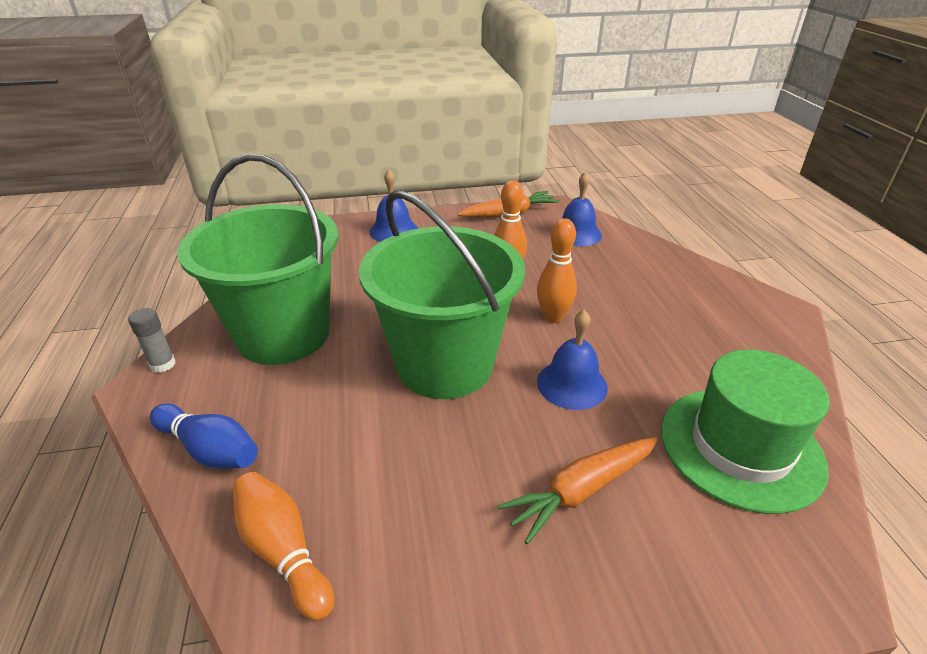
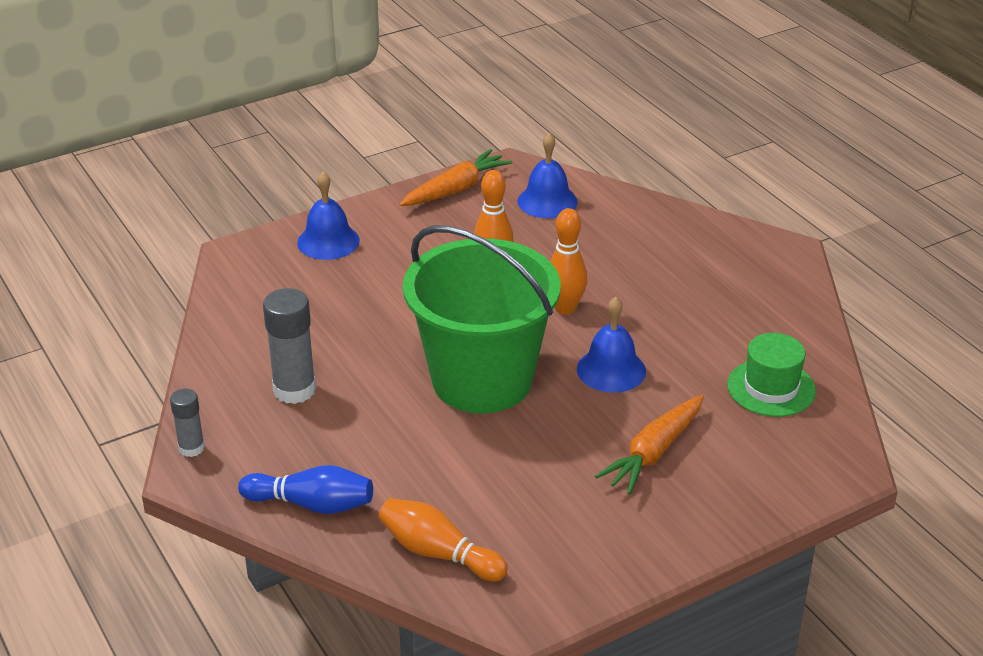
camera: 20 degrees left, 0 degrees up
(283, 334) = (294, 390): green bucket -> grey glue stick
(740, 447) = (771, 388): green hat -> green hat, size x0.63

